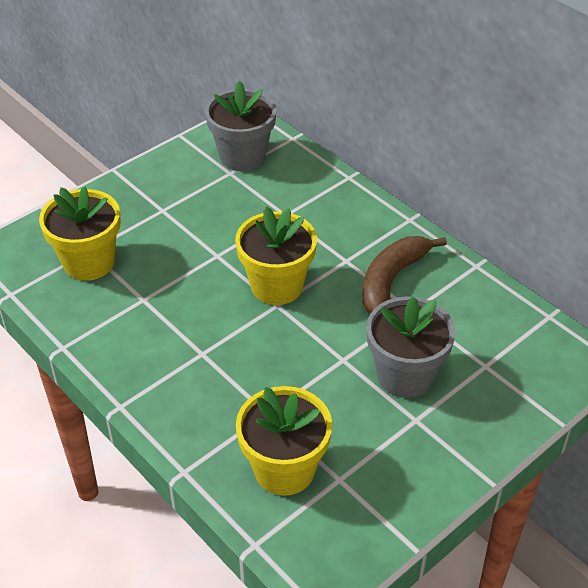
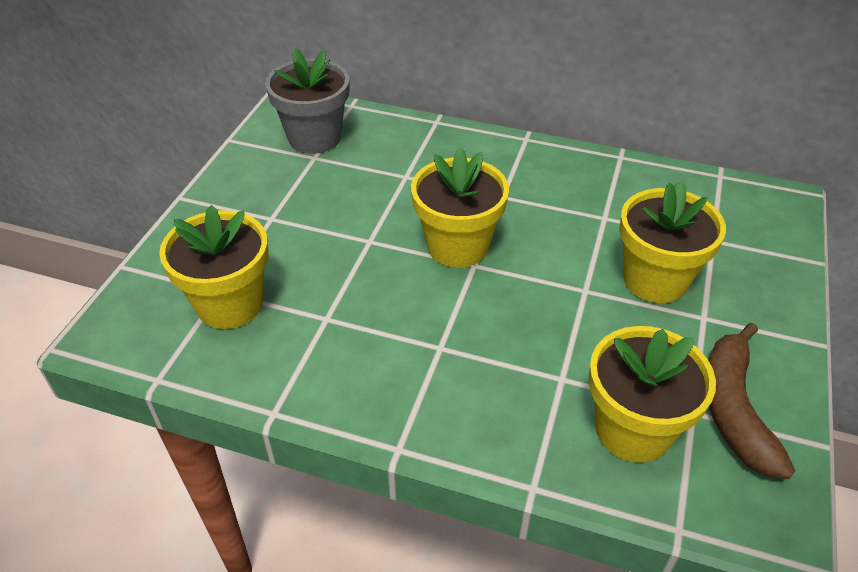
camera: 30 degrees left, 0 degrees up
(392, 279) = (560, 197): brown banana -> brown banana (734, 409)
(405, 375) = (655, 280): grey flower pot -> yellow flower pot

